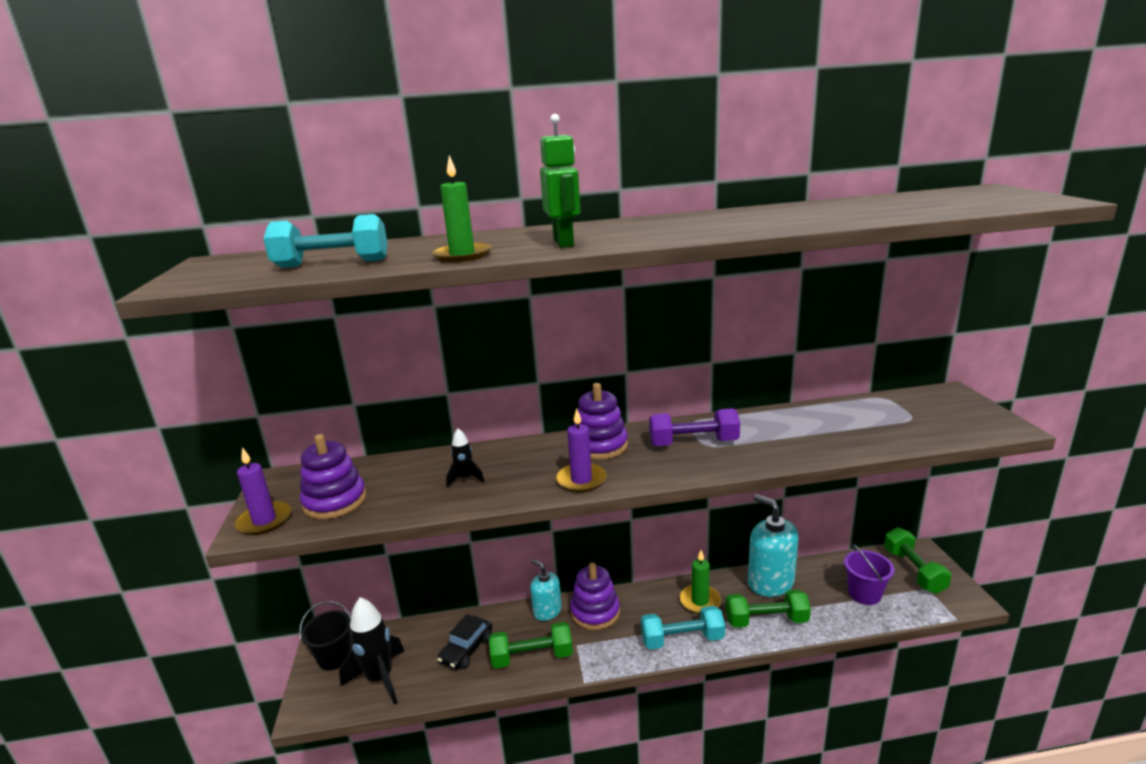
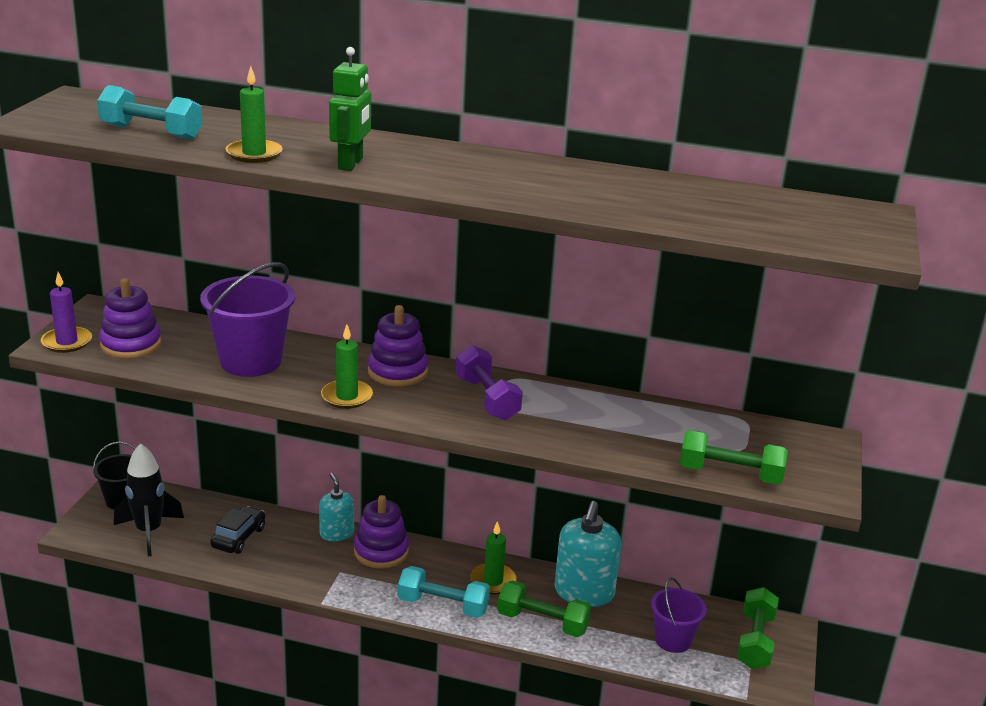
camera: 20 degrees right, 5 degrees up
(465, 479) = (251, 361): black rocket -> purple bucket
(466, 649) = (238, 537): black car -> black car turned 150 degrees clockwise
(532, 657) = (291, 566): green dumbbell -> green dumbbell (730, 474)
(581, 480) = (347, 397): purple candle -> green candle
(693, 443) = (487, 398): purple dumbbell -> purple dumbbell turned 45 degrees clockwise
(770, 582) = (584, 592): turquoise soap dispenser -> turquoise soap dispenser turned 150 degrees counterclockwise

